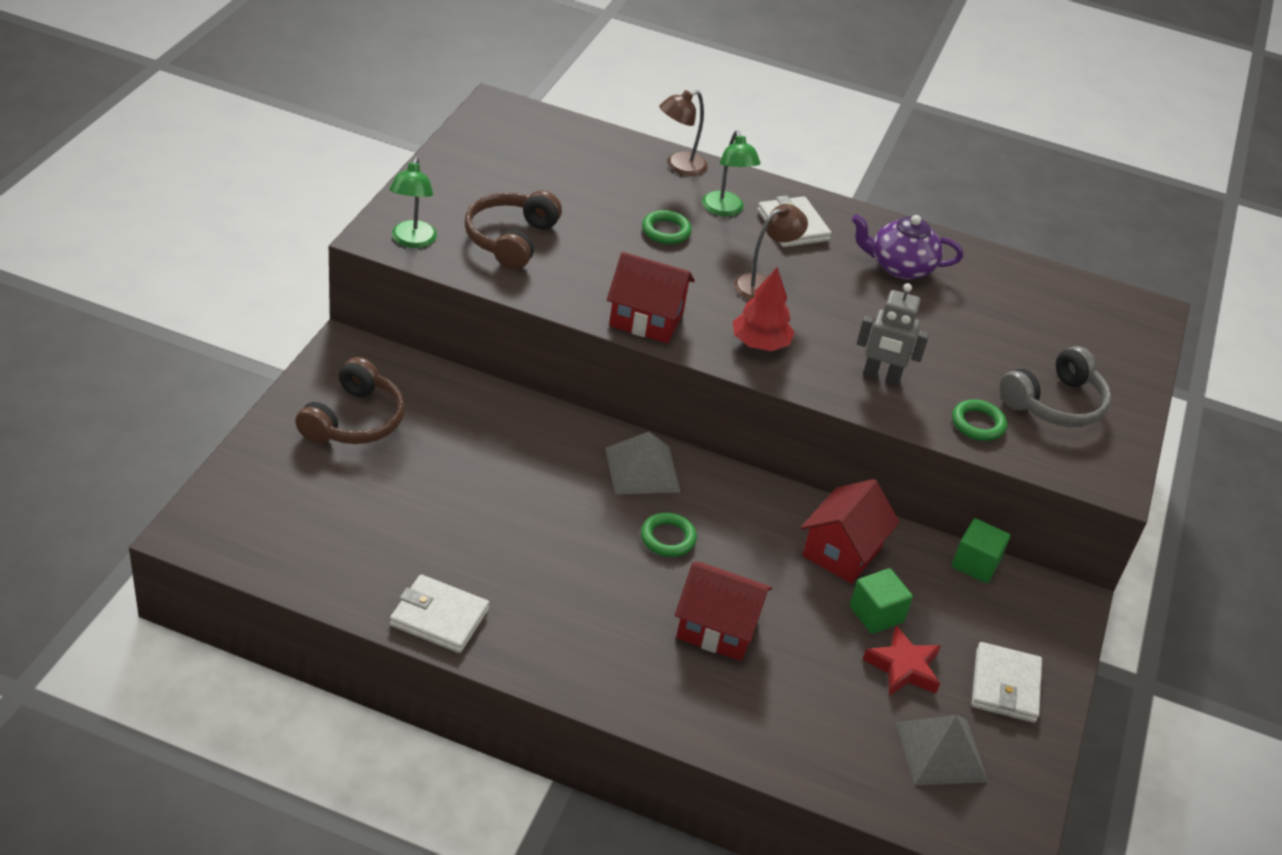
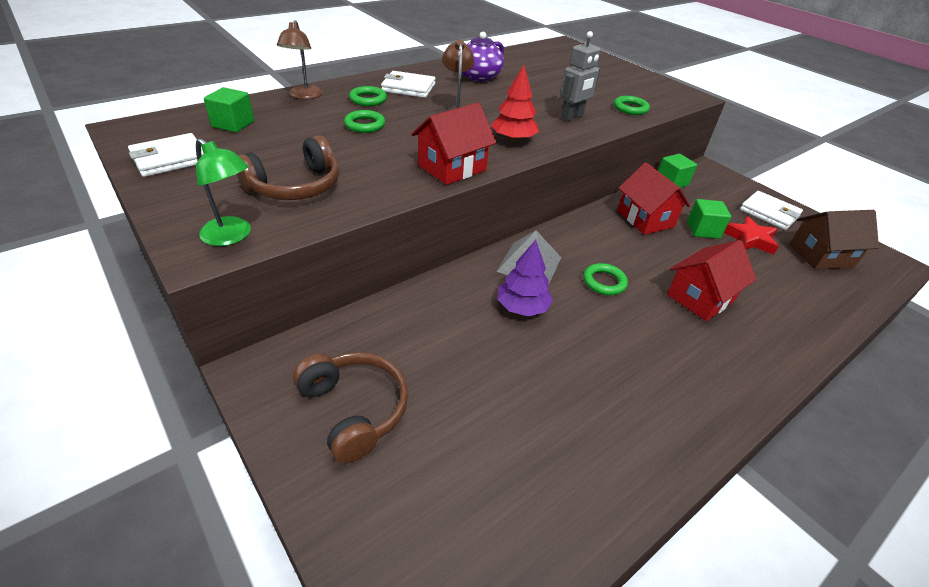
camera: 55 degrees left, 0 degrees up
(439, 617) = (647, 459): white wallet -> white wallet (170, 159)
(510, 239) = (295, 186): brown headphones -> brown headphones turned 90 degrees counterclockwise
(566, 484) = (522, 307): none -> purple tree
(571, 155) = (233, 124): none -> green cube
(725, 210) = (368, 99): green lamp -> green ring
(941, 751) = (821, 255): grey pyramid -> brown house
(1055, 404) = (623, 85): grey headphones -> none

